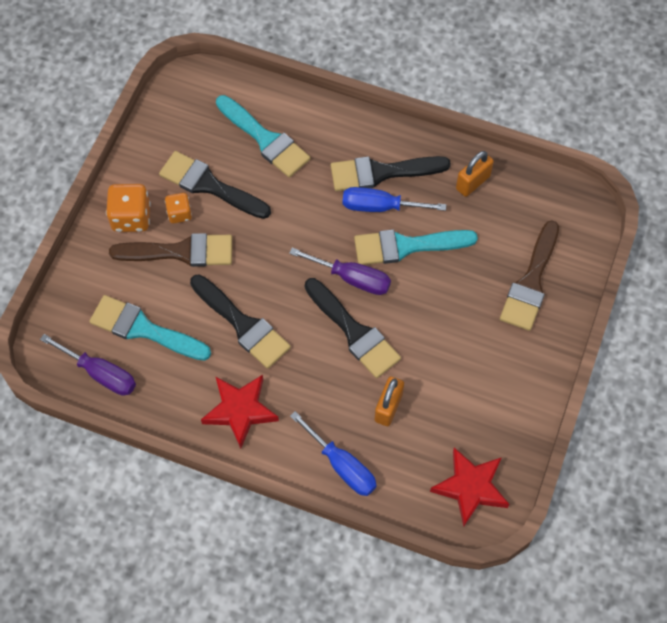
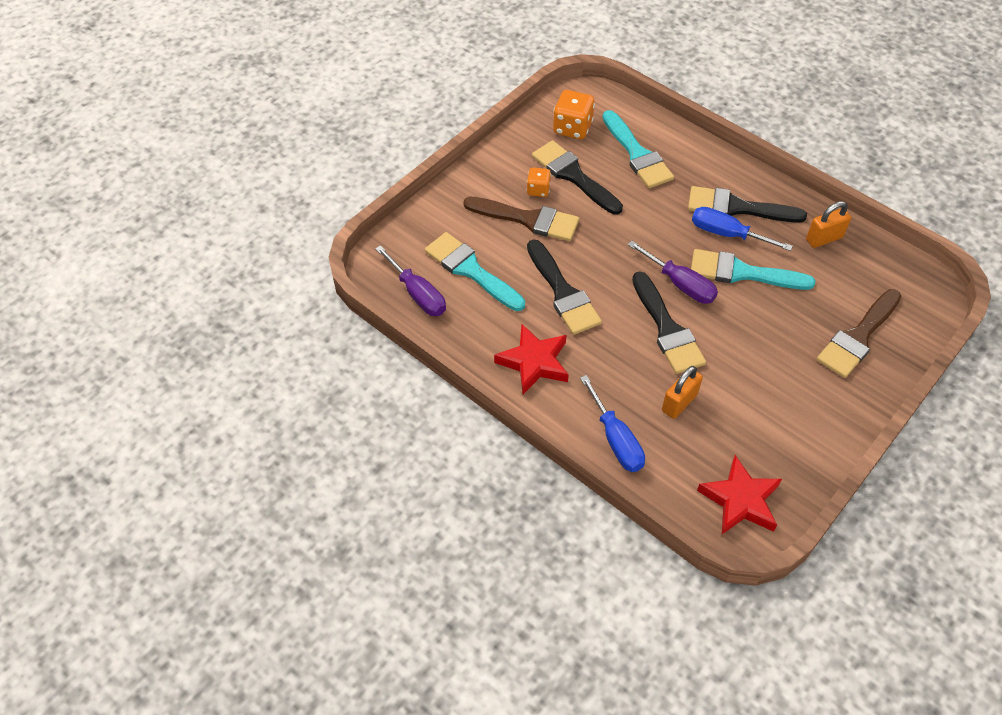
camera: 20 degrees right, 10 degrees down
(131, 217) = (494, 181): orange dice -> orange dice (572, 128)

